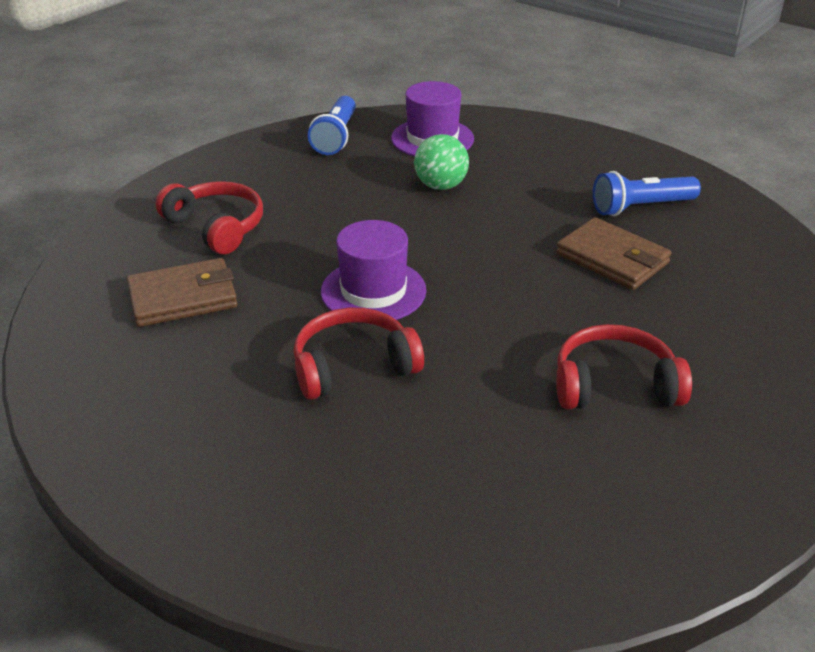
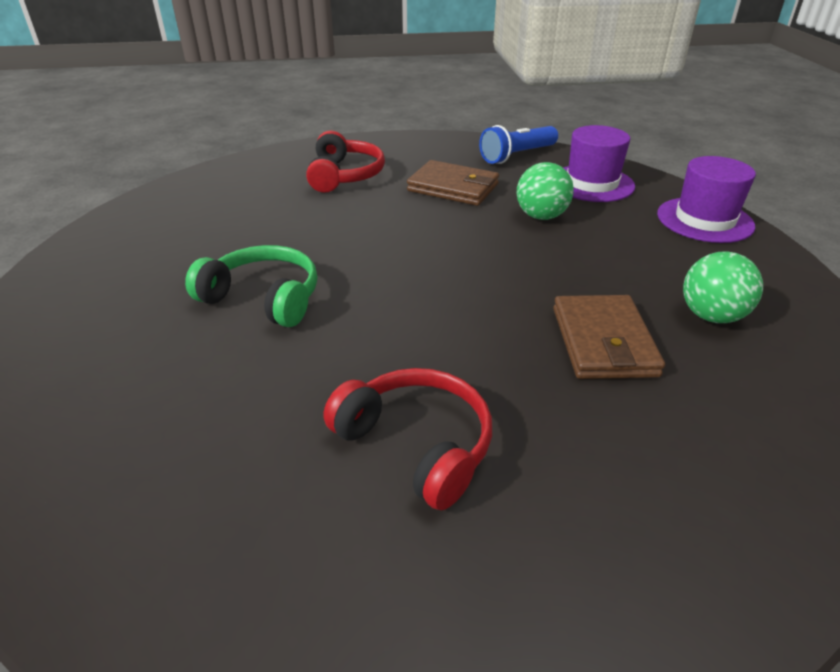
camera: 45 degrees right, 0 degrees up
(183, 297) = (255, 204): brown wallet -> brown wallet (453, 188)
(353, 366) = (263, 298): red headphones -> green headphones
(373, 291) = (365, 259): purple hat -> purple hat (704, 220)
(640, 207) = (711, 316): blue flashlight -> green ball

